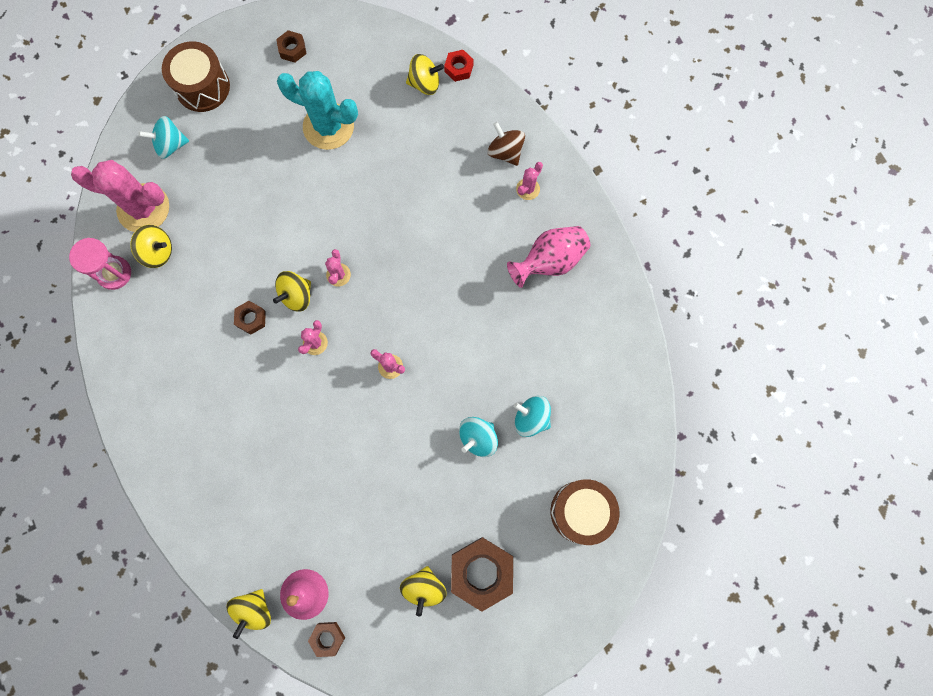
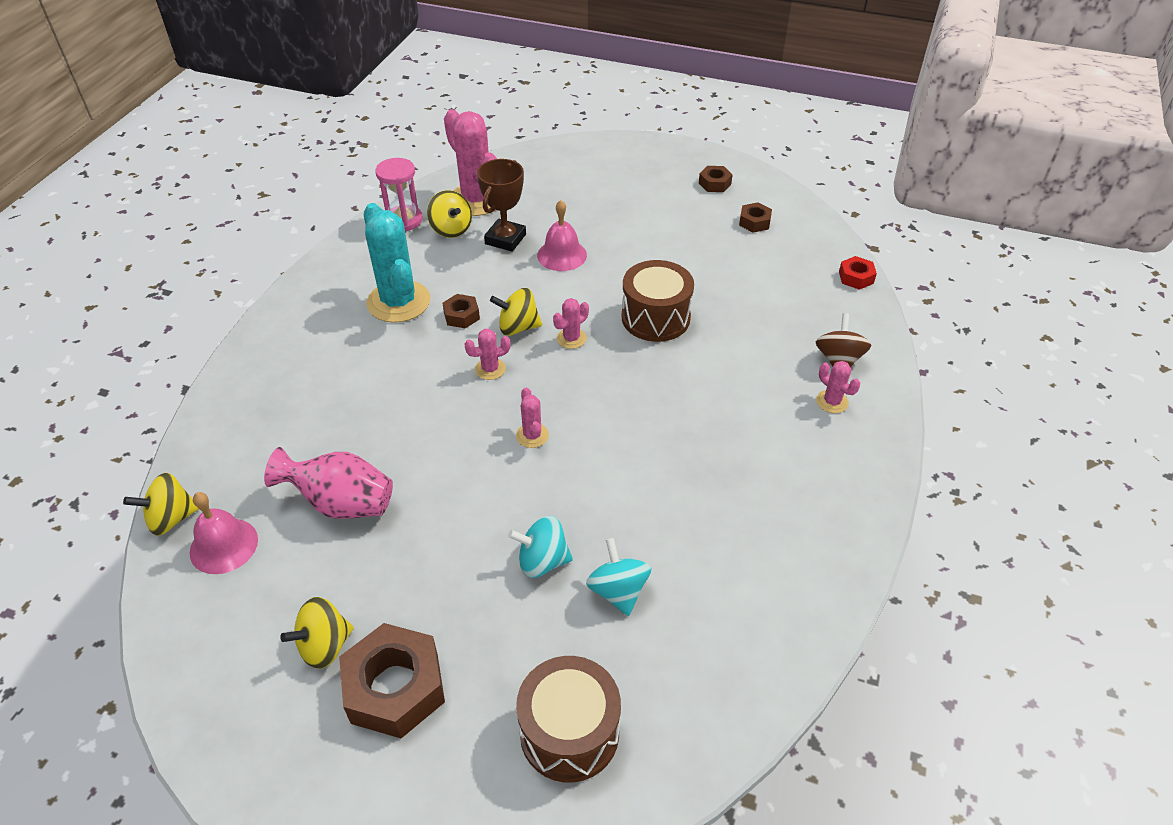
camera: 45 degrees right, 30 degrees down
(170, 145) = (546, 179): turquoise spinning top -> none
(202, 87) = (614, 164): brown drum -> brown drum (655, 317)
(205, 228) = (505, 239): none -> brown trophy
(259, 209) = (562, 255): none -> pink bell
(327, 638) = (189, 602): brown nut -> brown nut (754, 222)
(328, 126) = (686, 243): turquoise cactus -> turquoise cactus (398, 302)
(425, 83) = (810, 268): yellow spinning top -> none
(528, 189) = (832, 402): pink cactus -> pink cactus turned 60 degrees clockwise
(549, 261) = (793, 473): pink vase -> pink vase (341, 503)

